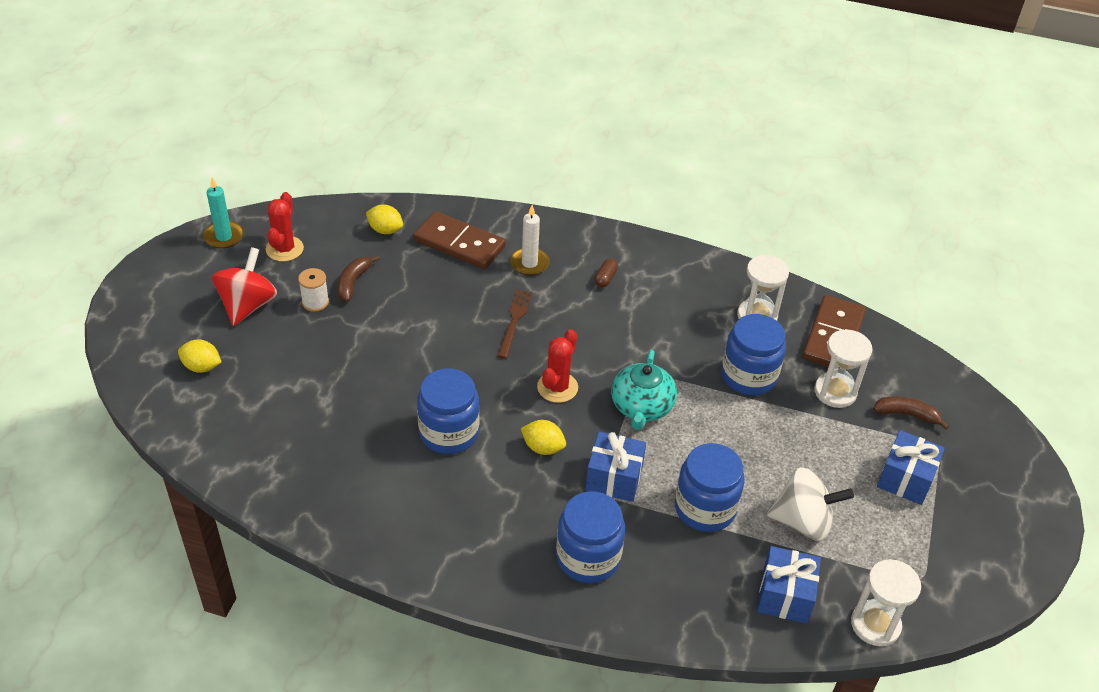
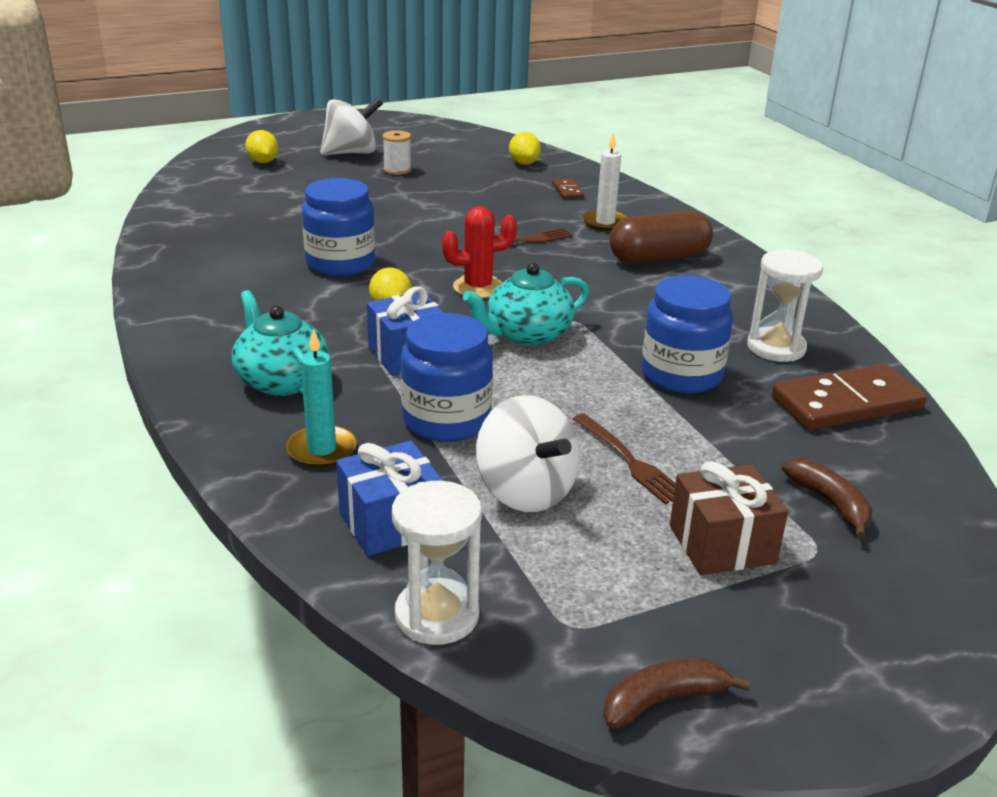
camera: 50 degrees right, 15 degrees down
(224, 237) = (406, 124): turquoise candle -> turquoise candle (322, 450)
(248, 305) = (351, 153): red spinning top -> white spinning top
(284, 249) = (432, 143): red cactus -> none
(353, 282) = (444, 173): brown banana -> brown banana (663, 700)
(459, 244) = (567, 191): brown domino -> brown domino, size x0.45
(588, 557) = (281, 380): blue jar -> turquoise teapot
(605, 278) = (658, 258): brown capsule -> brown capsule, size x2.31
(812, 460) = (630, 462): none -> brown fork
(835, 392) = (765, 437): white hourglass -> none
(905, 479) = (722, 544): blue gift -> brown gift

